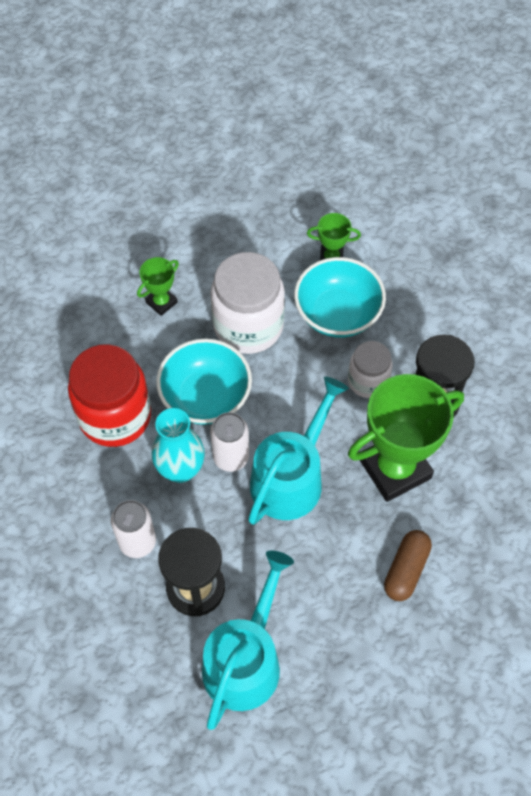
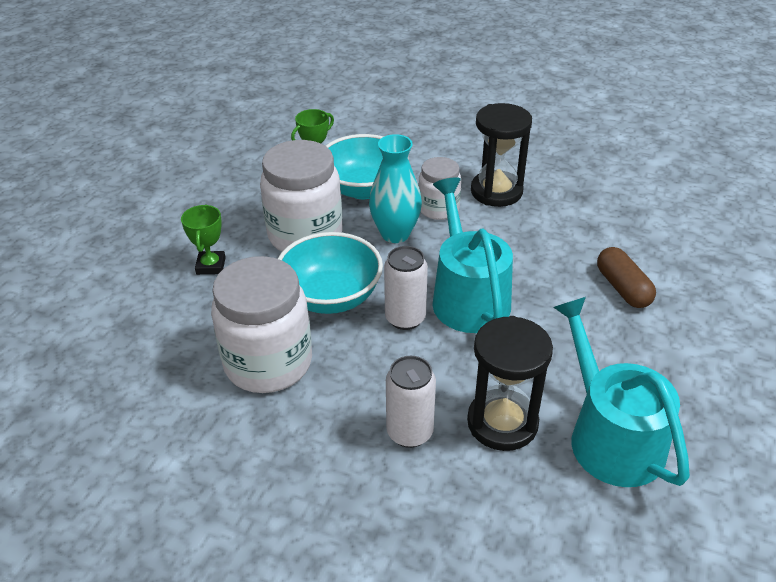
camera: 45 degrees left, 20 degrees down
(115, 416) = (268, 363): red jar -> white jar
(180, 469) = (376, 356): turquoise vase -> turquoise vase (395, 234)
(395, 469) = (528, 241): green trophy -> none

